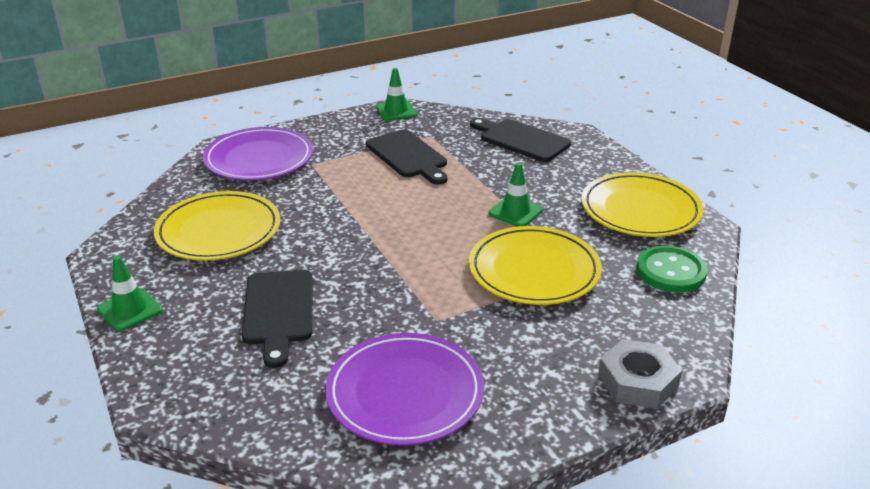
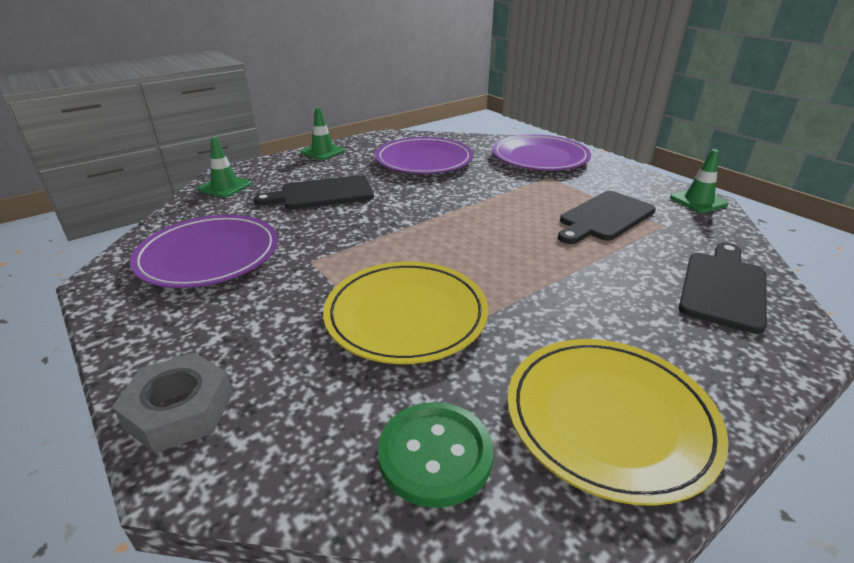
camera: 80 degrees right, 0 degrees up
(219, 231) = (424, 160): yellow plate -> purple plate
(515, 212) = (530, 294): green traffic cone -> green traffic cone (225, 187)

